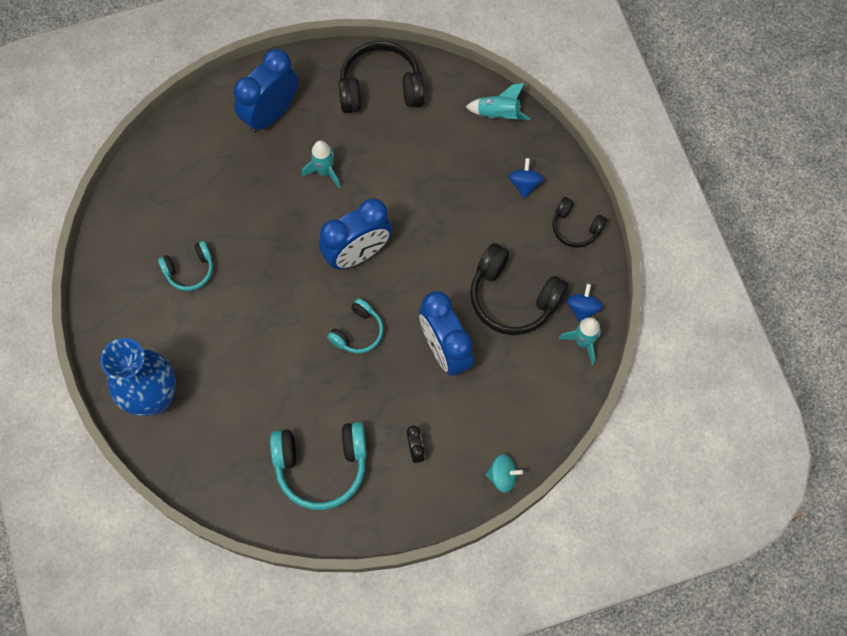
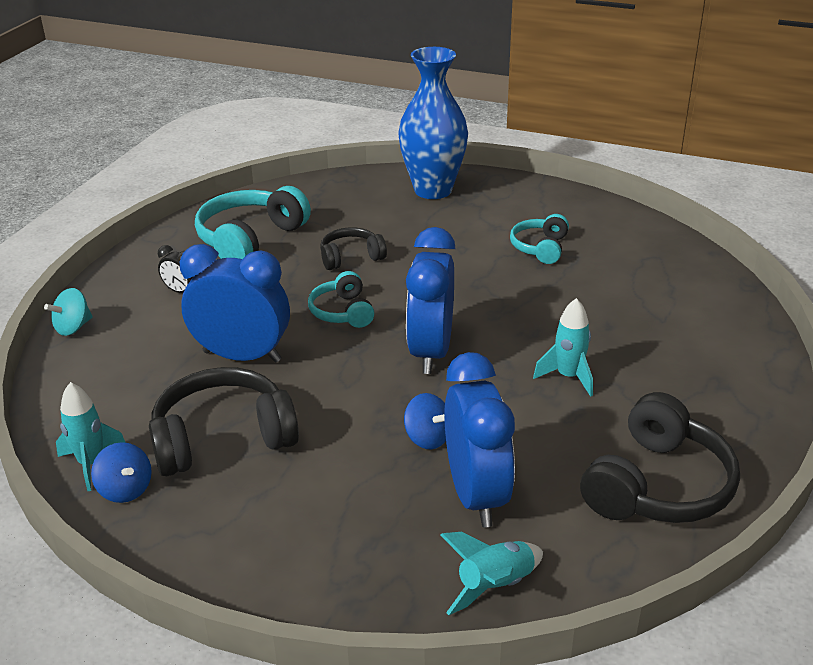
camera: 130 degrees right, 35 degrees down
(271, 114) = (697, 373): blue clock -> blue clock (476, 495)
(524, 184) = (352, 543): blue spinning top -> blue spinning top (427, 438)
(575, 227) = (227, 555): black headphones -> black headphones (351, 257)

